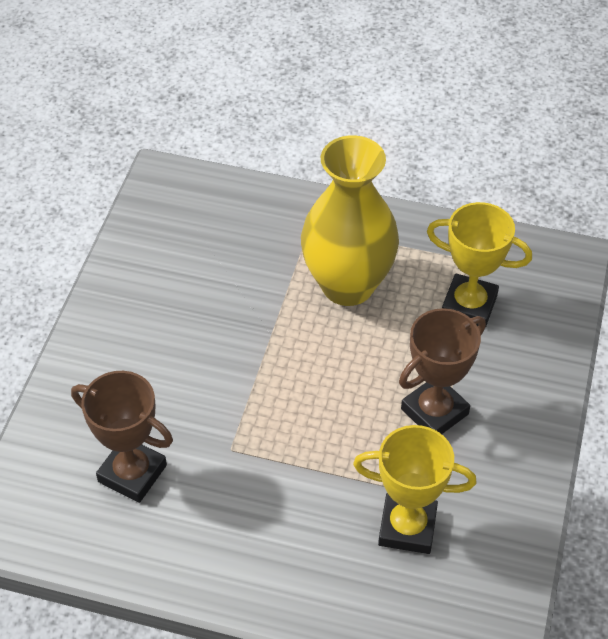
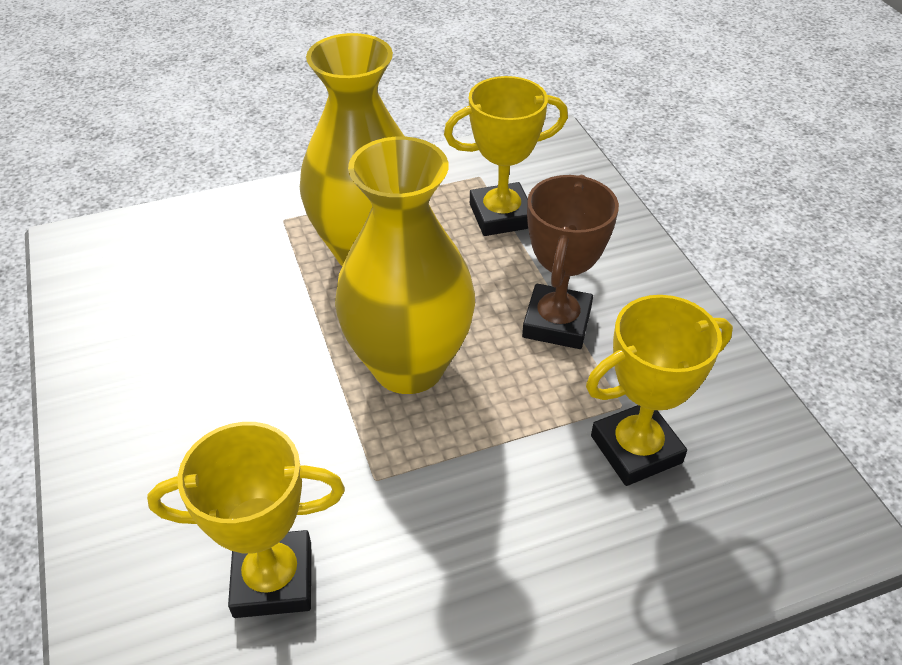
camera: 35 degrees left, 5 degrees down
(132, 473) = (273, 579): brown trophy -> yellow trophy
(308, 387) = (408, 366): none -> yellow vase

